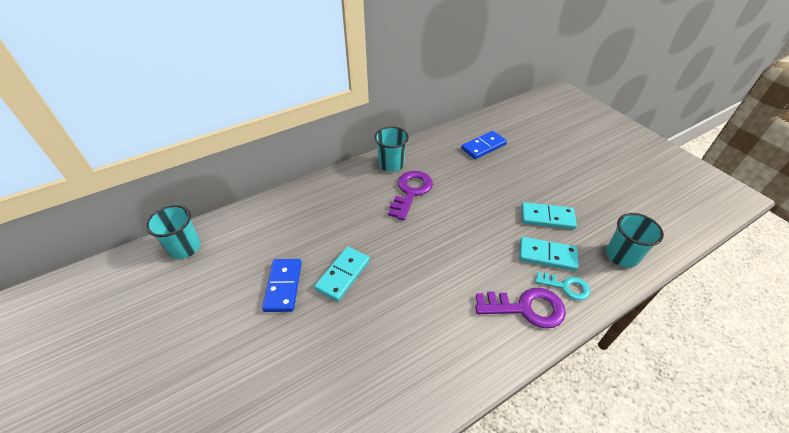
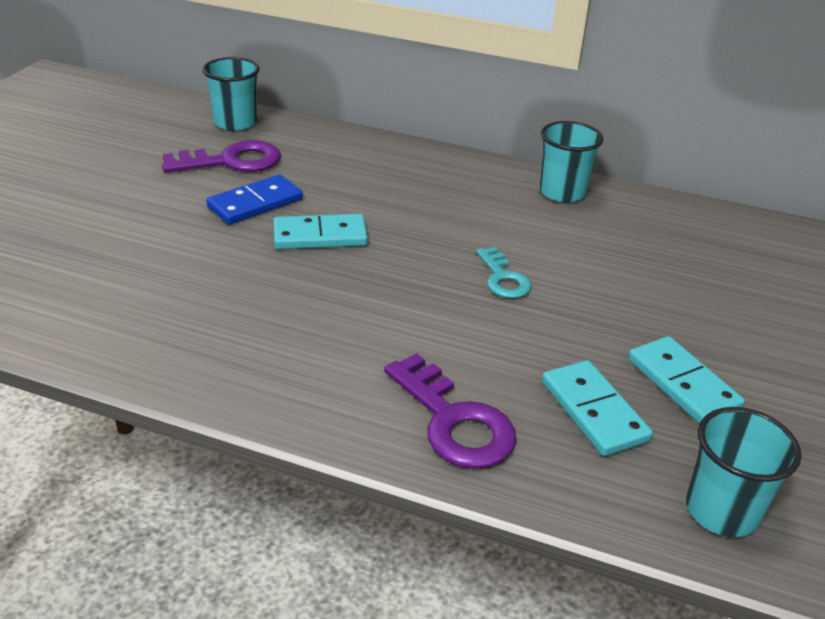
camera: 50 degrees right, 10 degrees down
(411, 192) = (534, 229): purple key -> purple key (232, 161)
(483, 146) = (743, 258): blue domino -> none
(566, 286) = (553, 455): turquoise key -> turquoise key (503, 278)

